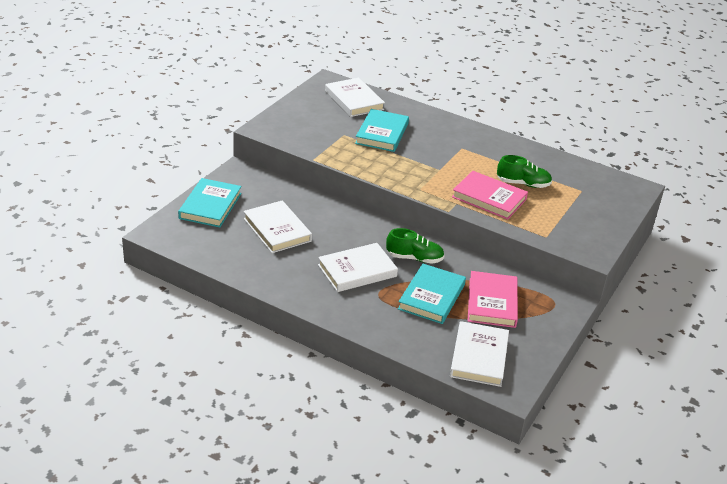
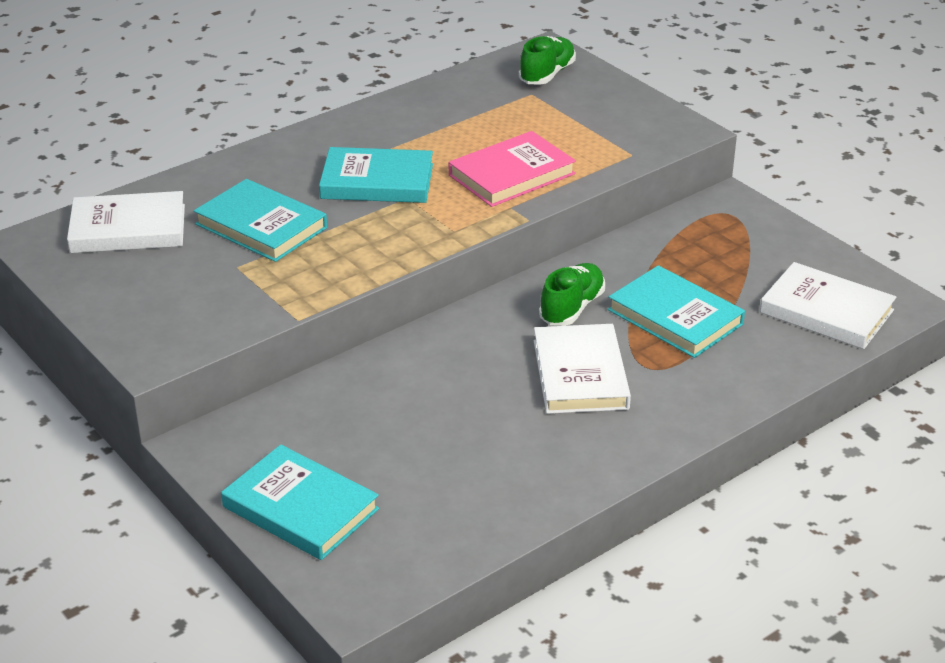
camera: 65 degrees left, 0 degrees up
(277, 230) = (422, 438): white book -> none
(447, 158) = (377, 181): none -> turquoise book
(492, 302) = (707, 266): pink book -> none
(523, 184) = (489, 135): green shoe -> green shoe (547, 74)

